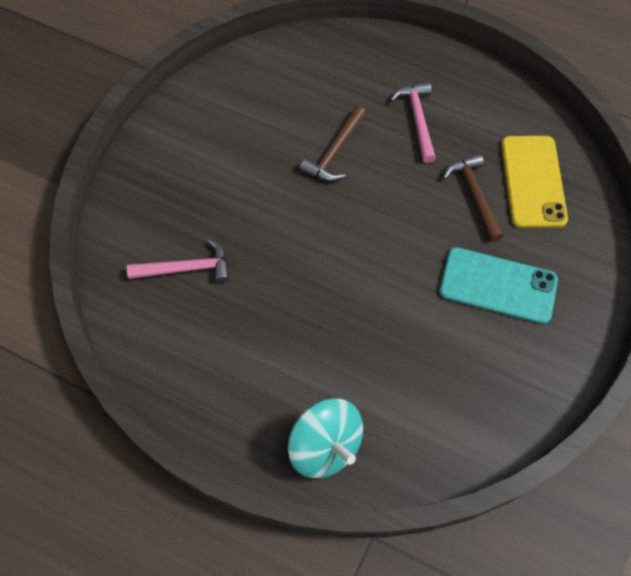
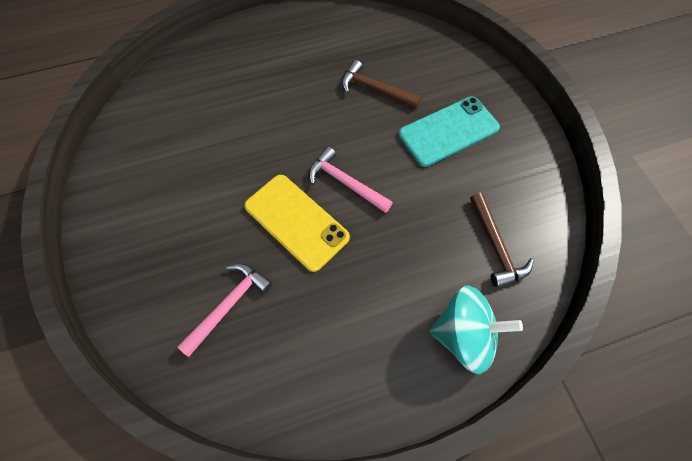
camera: 45 degrees left, 0 degrees up
(334, 151) = (255, 132): brown hammer -> brown hammer (495, 246)
(417, 119) = (290, 71): pink hammer -> pink hammer (345, 182)
(533, 181) = (399, 55): yellow phone -> yellow phone (296, 221)

